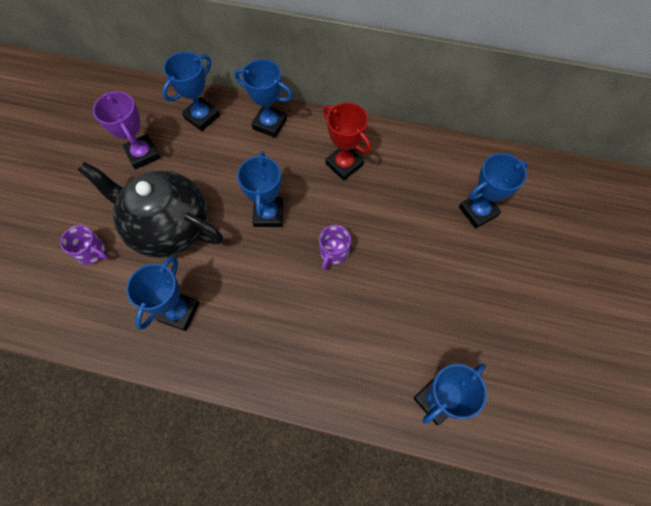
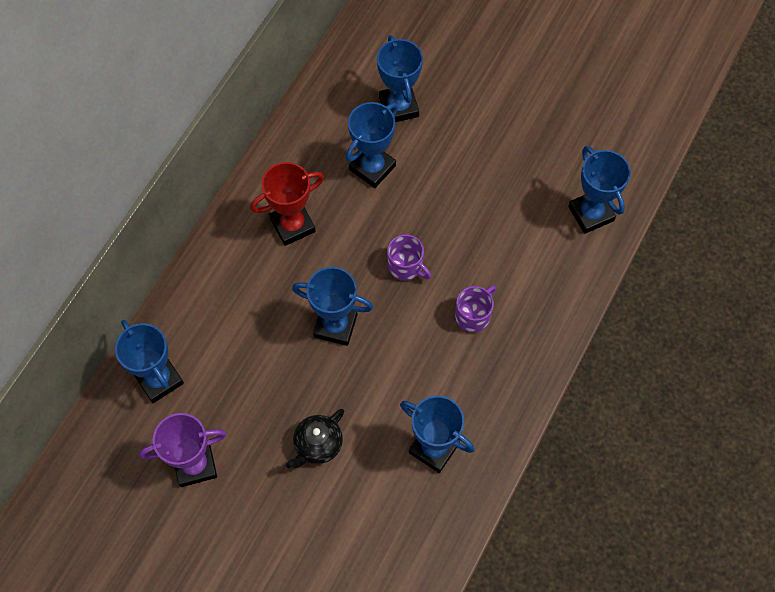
camera: 75 degrees left, 0 degrees up
(92, 252) = (325, 544): purple mug -> purple mug (473, 315)
(168, 227) = (317, 445): black teapot -> black teapot, size x0.45
(269, 124) = (201, 297): blue trophy -> blue trophy (372, 168)

